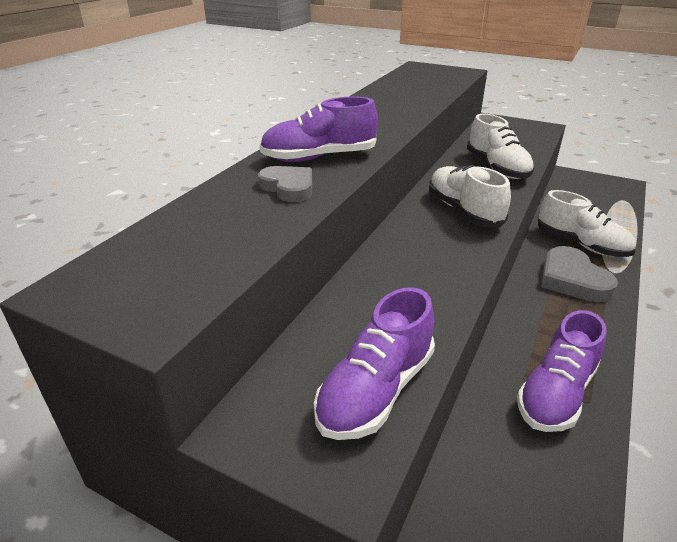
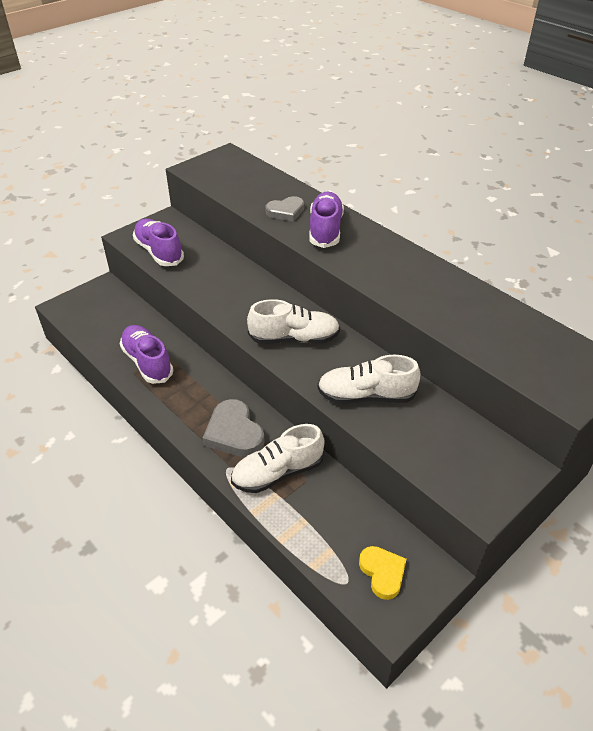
camera: 110 degrees right, 10 degrees up
(572, 279) = (234, 433): grey heart -> grey heart turned 120 degrees counterclockwise
(598, 190) = (382, 573): none -> yellow heart

